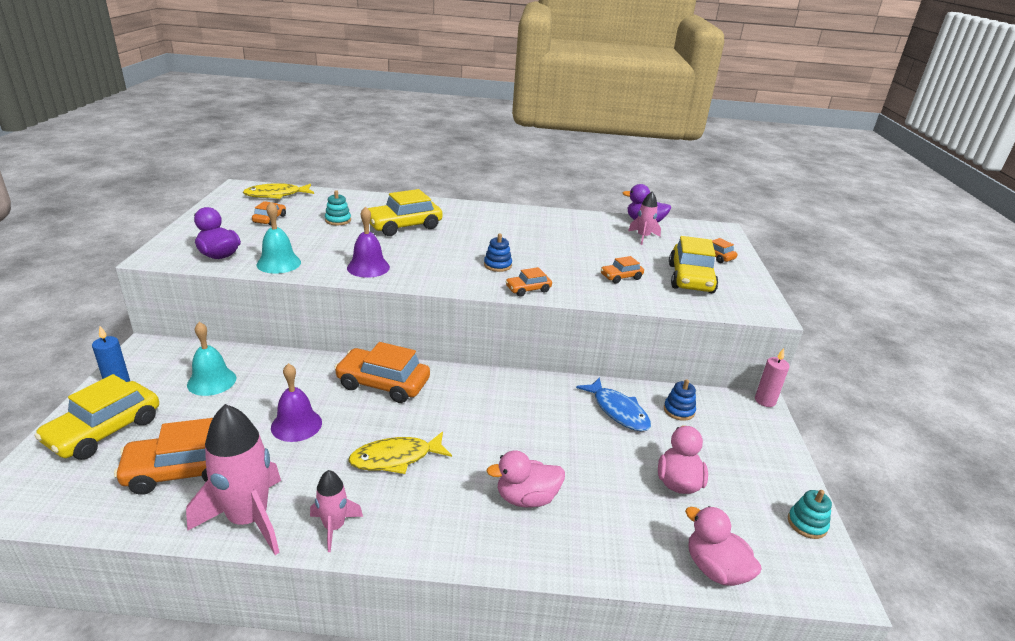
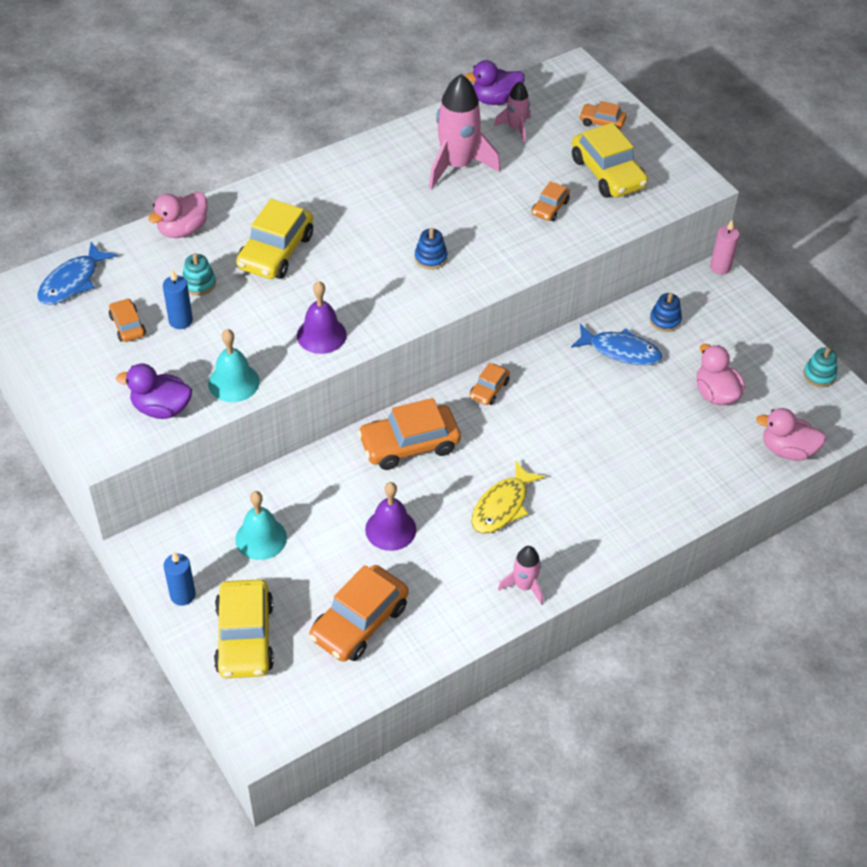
camera: 35 degrees left, 20 degrees up
(248, 519) = (459, 621): pink rocket -> pink rocket (457, 166)
(276, 195) = (72, 282): yellow fish -> blue fish
(300, 229) = (180, 321): none -> blue candle
(526, 498) = (627, 476): pink duck -> pink duck (183, 229)
(528, 289) = (490, 276): orange car -> orange car (489, 389)

